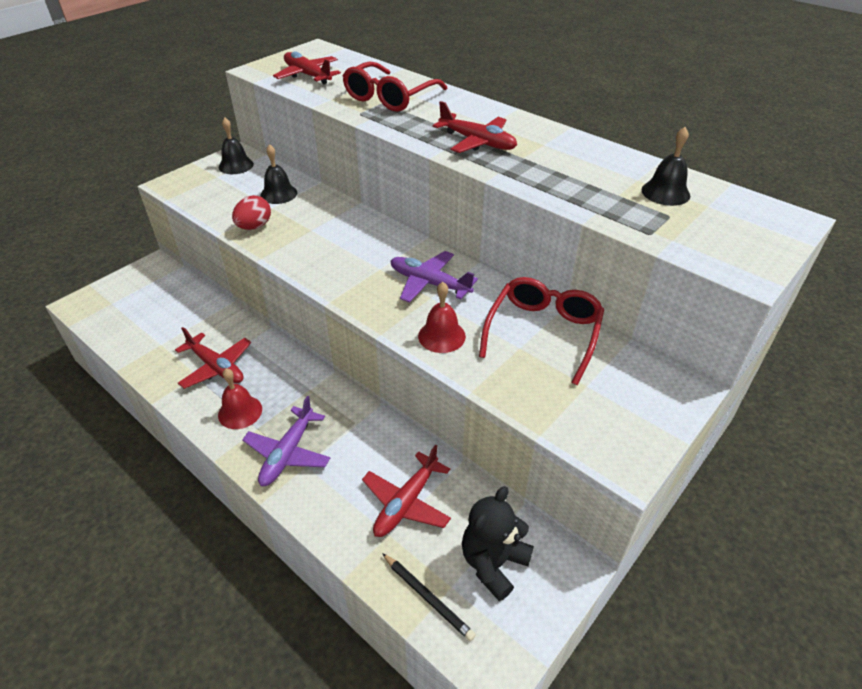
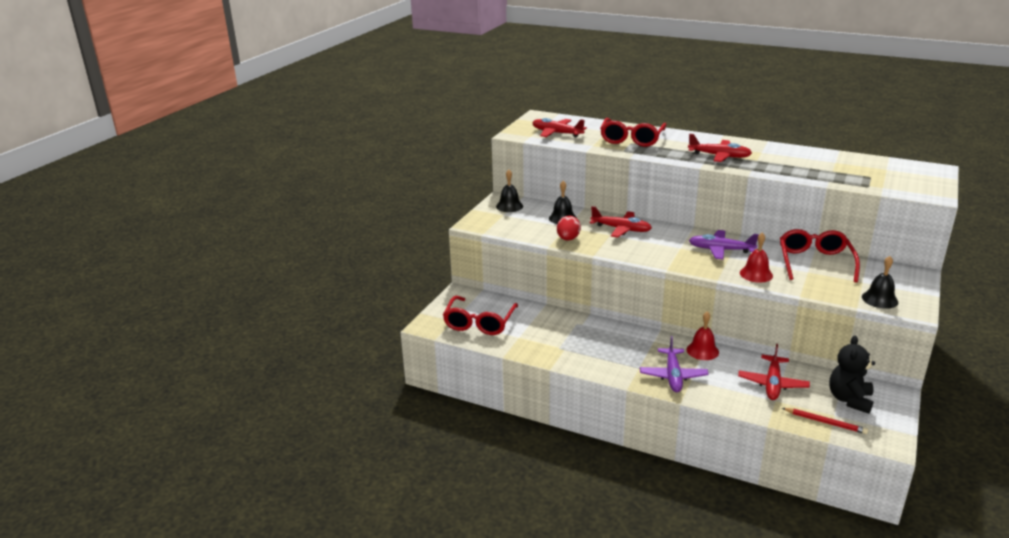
camera: 15 degrees left, 15 degrees down
(136, 313) = (479, 323): none -> red glasses
(216, 367) = (575, 342): red plane -> red plane (621, 229)
(240, 412) = (618, 362): red bell -> red bell (702, 350)
(428, 597) = (825, 422): black pencil -> red pencil
(665, 192) = (857, 166): black bell -> black bell (879, 299)

